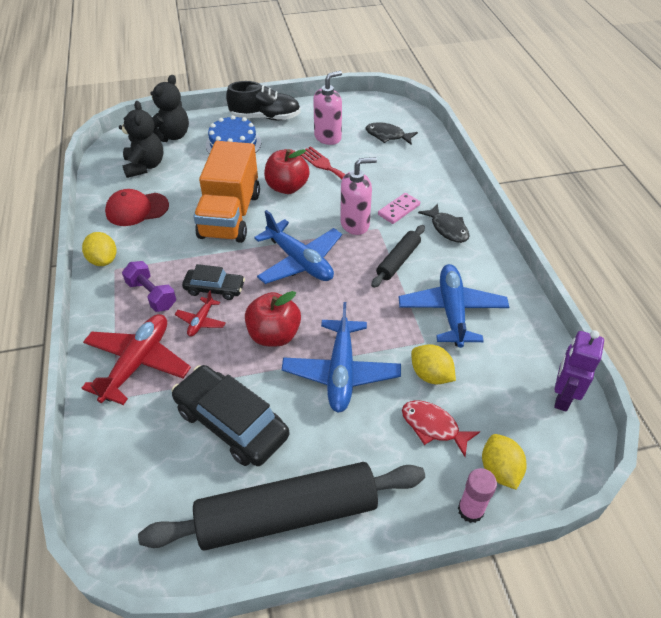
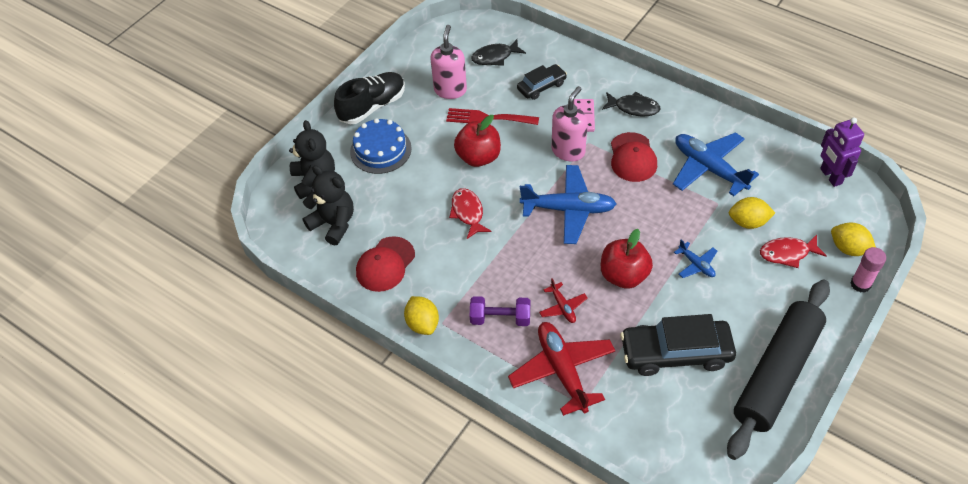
camera: 40 degrees left, 5 degrees up
(103, 260) = (422, 324): yellow lemon -> yellow lemon turned 45 degrees clockwise
(214, 289) = (538, 277): black car -> black car (541, 86)
(230, 215) = (468, 213): orange truck -> red fish
(341, 372) = (696, 264): blue plane -> blue plane, size x0.48
(398, 261) = (632, 157): black rolling pin -> red cap

